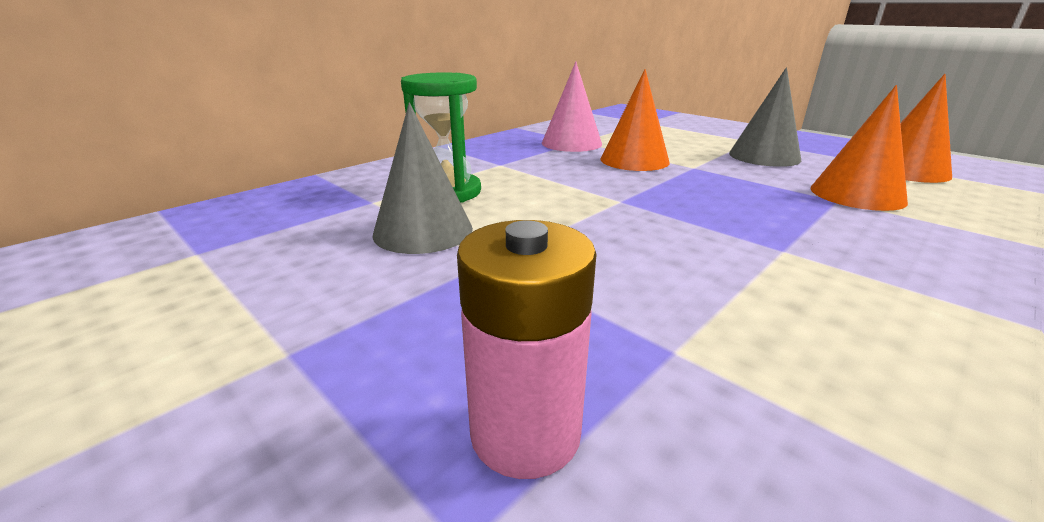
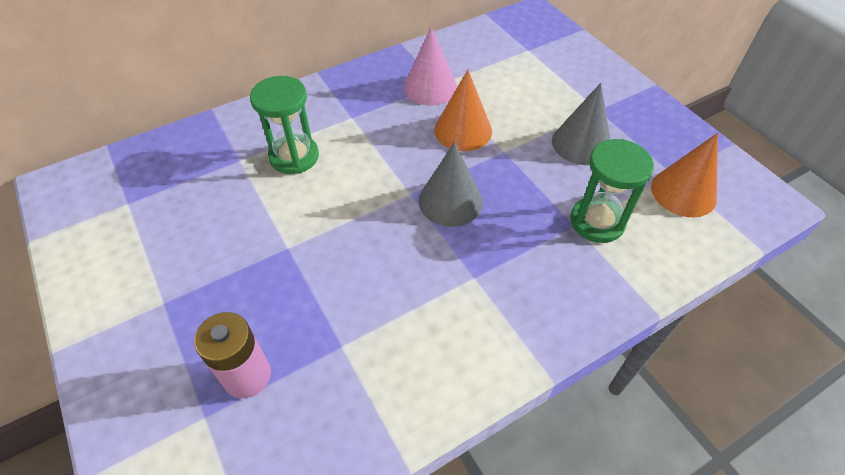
camera: 15 degrees right, 25 degrees up
(423, 231) = (260, 206): grey cone -> grey cone (450, 201)
(857, 194) = (597, 221): orange cone -> green hourglass

